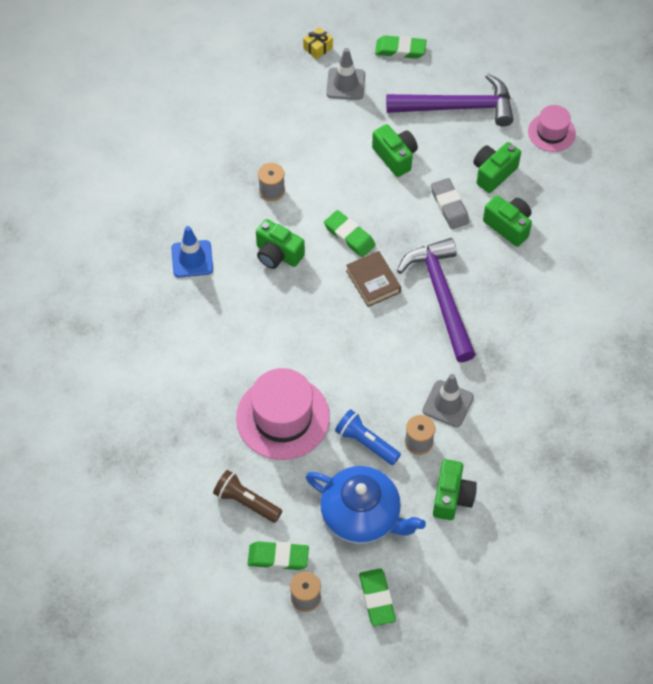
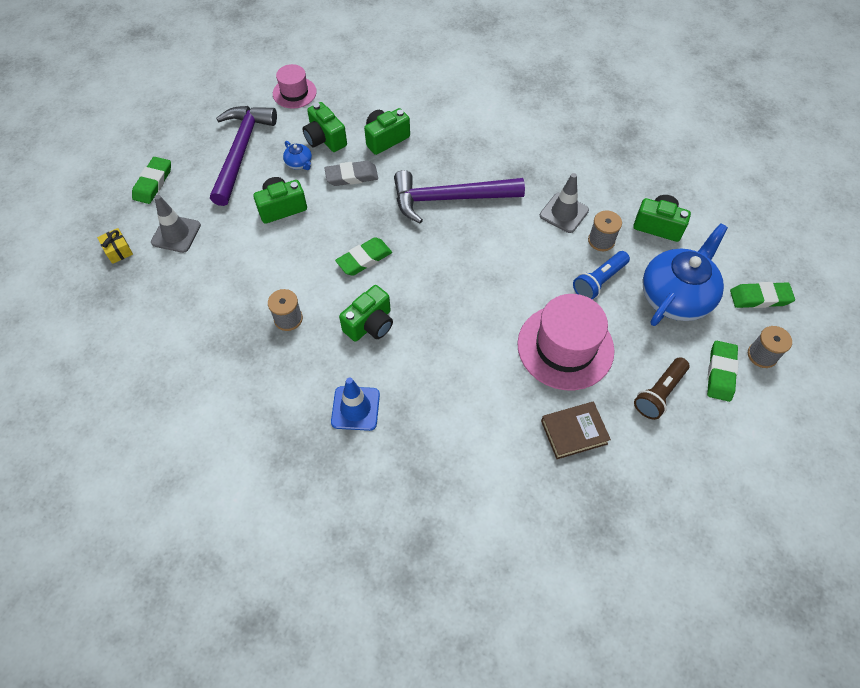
camera: 80 degrees left, 0 degrees up
(373, 281) = (422, 248): brown book -> brown book (574, 432)
(455, 158) = (299, 163): none -> blue teapot

